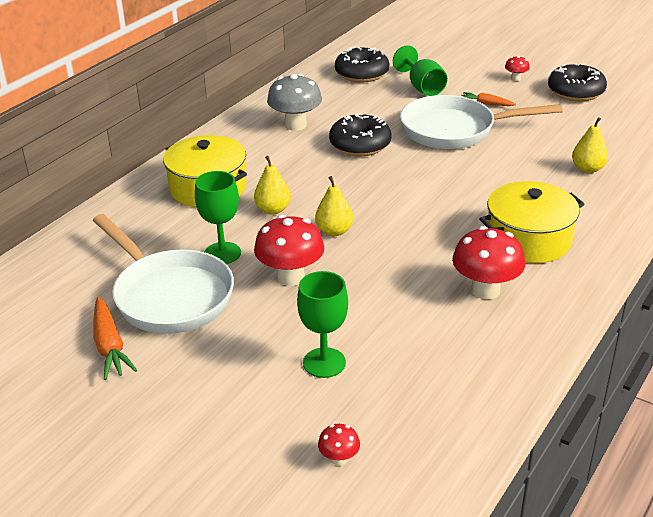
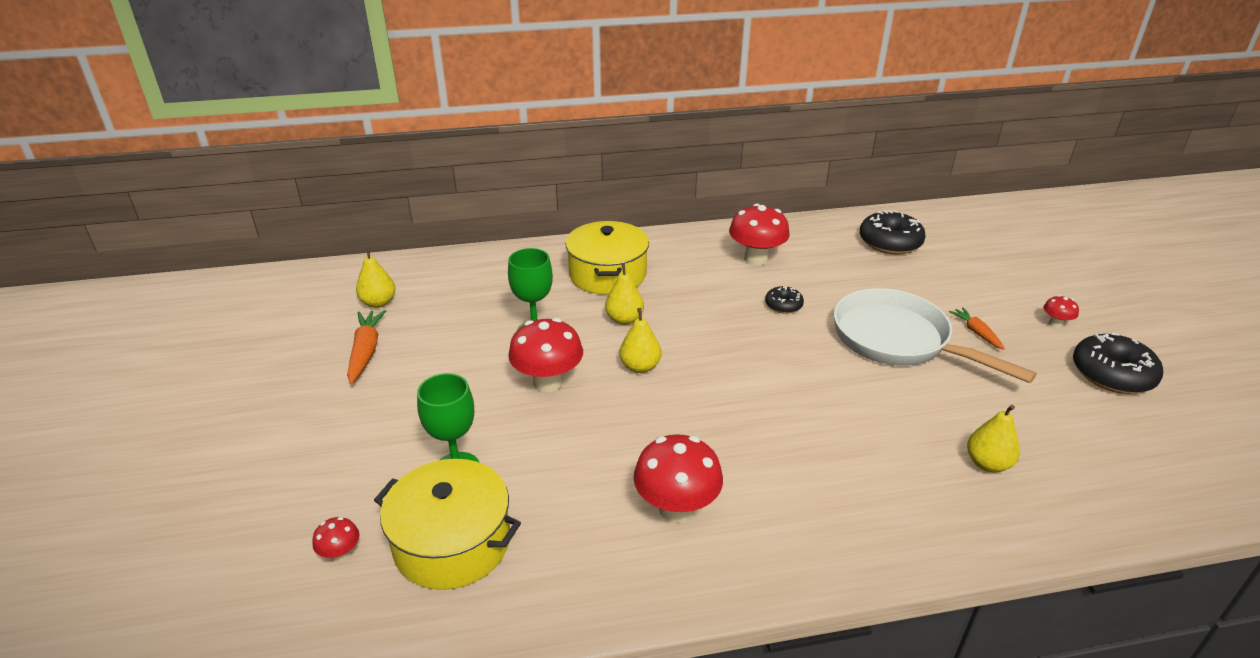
camera: 45 degrees right, 0 degrees up
(50, 310) = (378, 303): none -> yellow pear
(110, 346) = (366, 352): orange carrot -> orange carrot turned 150 degrees clockwise
(169, 295) = (453, 340): white pan -> none
(295, 125) = (756, 259): grey mushroom -> red mushroom
(360, 145) = (783, 305): black donut -> black donut, size x0.54
(422, 87) = (931, 283): green goblet -> none
(528, 239) = (798, 491): yellow pot -> yellow pot (452, 542)

